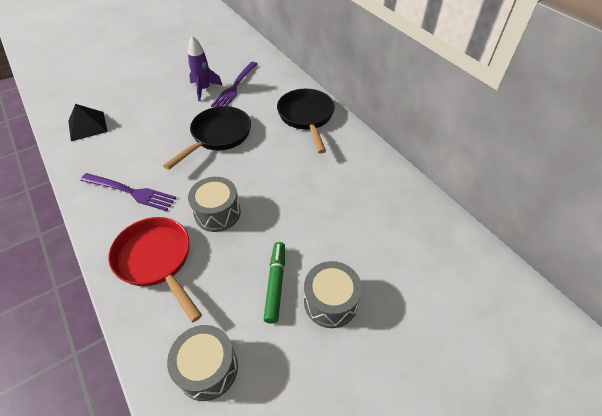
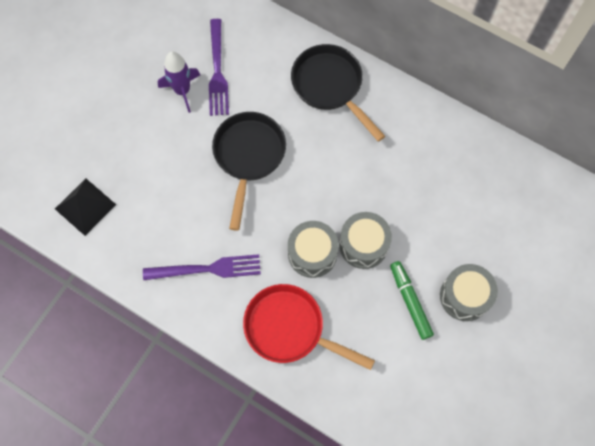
camera: 25 degrees left, 20 degrees up
(207, 368) = (398, 397): grey drum -> grey drum (363, 245)

